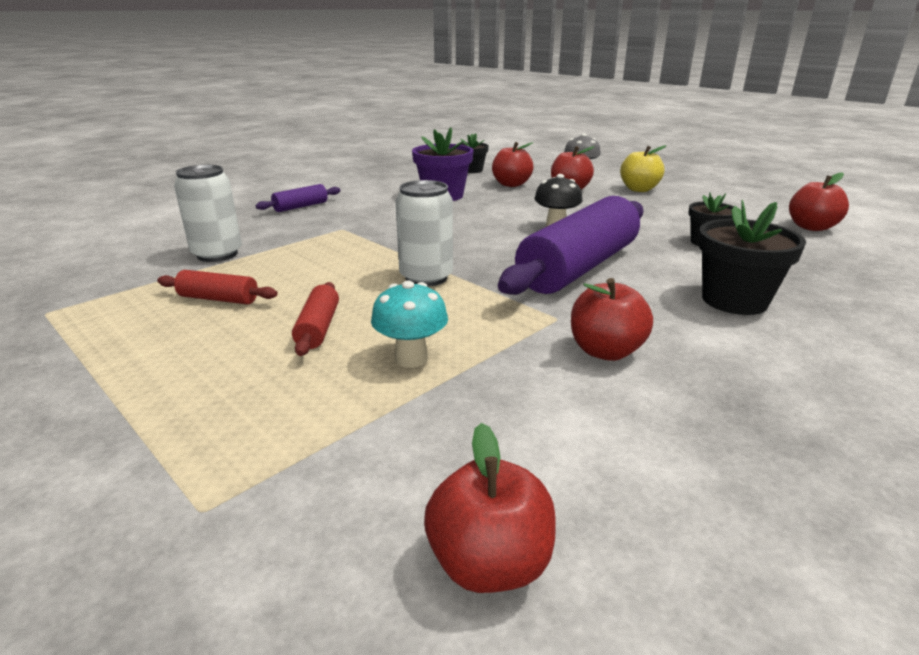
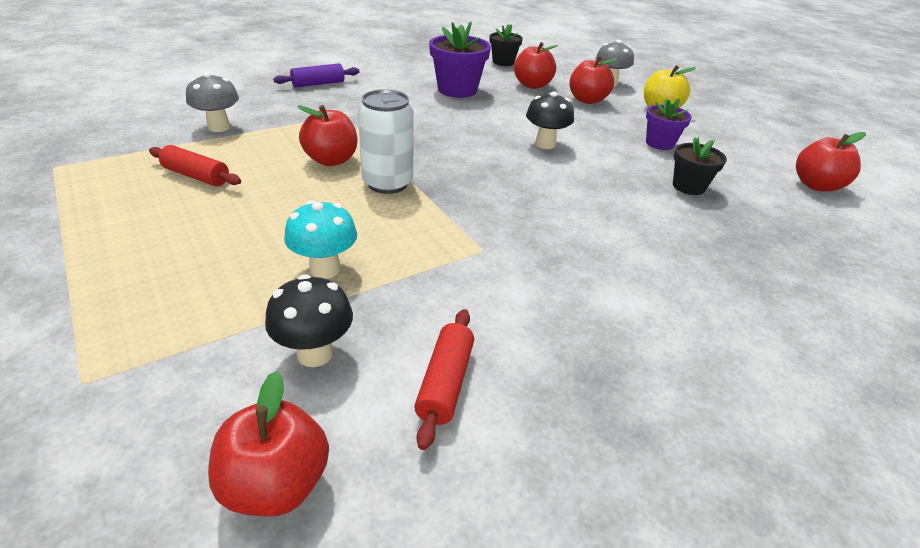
camera: 10 degrees right, 10 degrees up
(217, 254) = (219, 127): white can -> grey mushroom
(318, 328) = (263, 222): red rolling pin -> red rolling pin (445, 383)
(450, 434) = (315, 353): none -> black mushroom
(579, 267) = (538, 196): purple rolling pin -> none
(605, 351) = (505, 295): red apple -> red apple (331, 160)
(657, 214) = (659, 143): none -> purple flower pot
(734, 300) = (670, 261): black flower pot -> none

